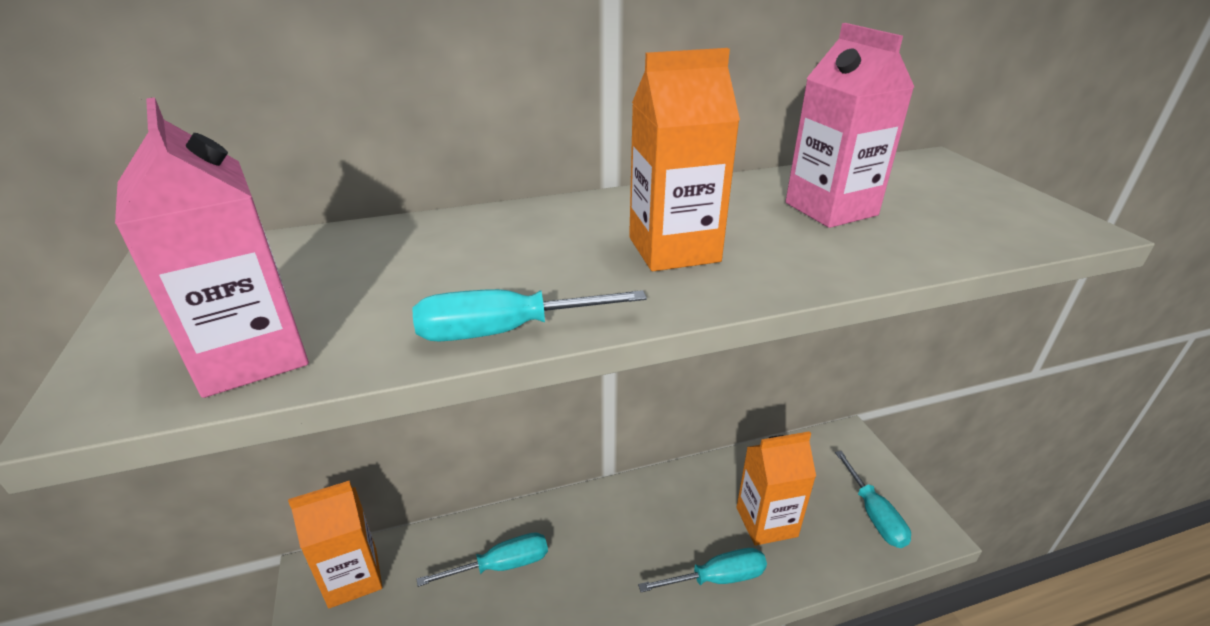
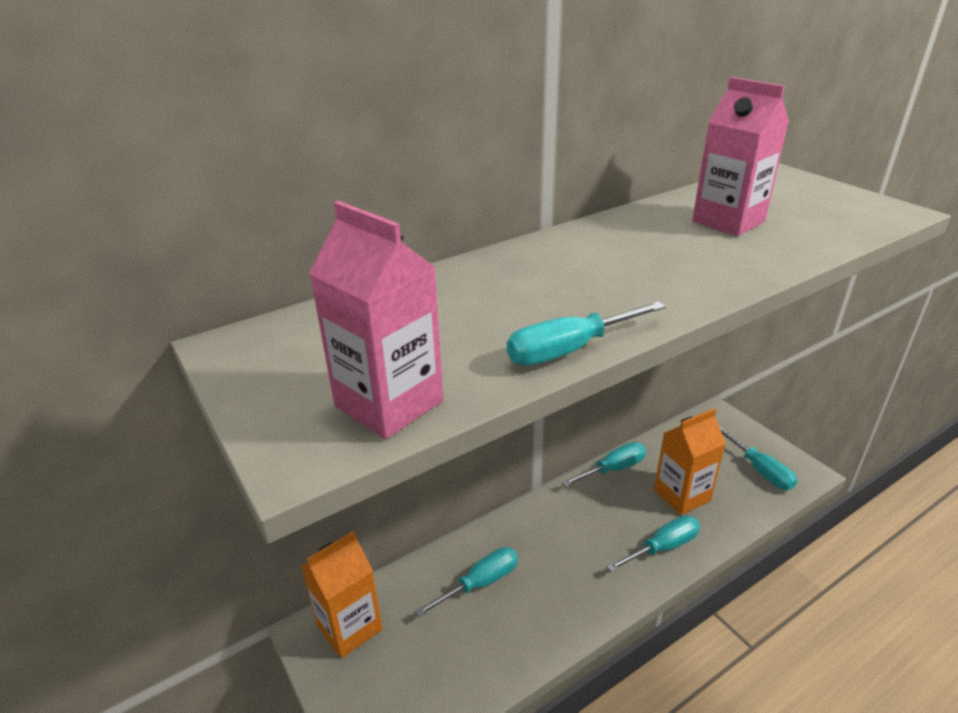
camera: 15 degrees left, 0 degrees up
(674, 249) = (640, 270): orange carton -> none
(700, 473) = (613, 469): none -> turquoise screwdriver

